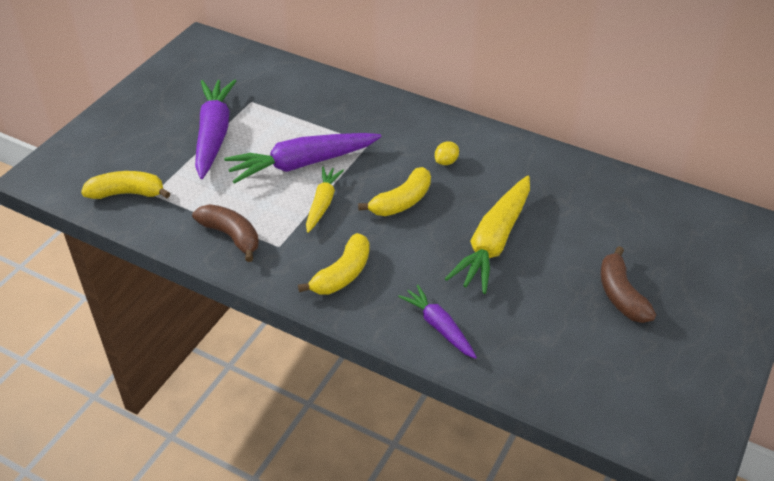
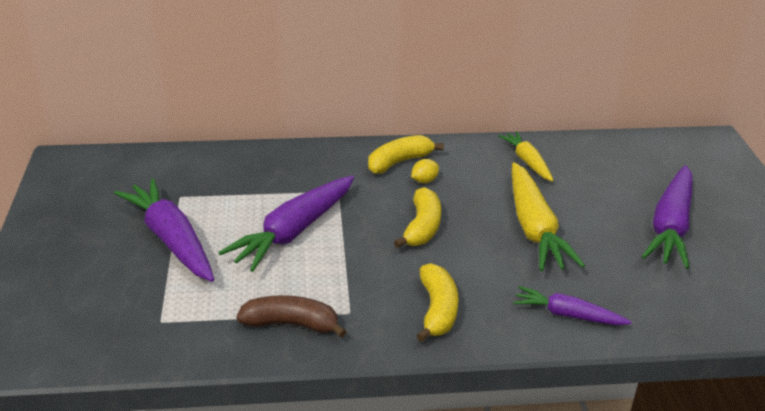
camera: 35 degrees left, 10 degrees down
(127, 193) = (130, 333): yellow banana -> yellow banana (399, 162)
(322, 204) = (351, 258): yellow carrot -> yellow carrot (527, 162)
(446, 162) = (424, 181): yellow lemon -> yellow lemon turned 45 degrees clockwise
(621, 295) = (670, 226): brown banana -> purple carrot

